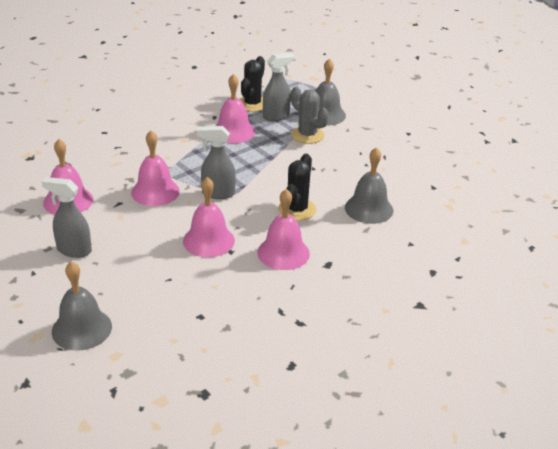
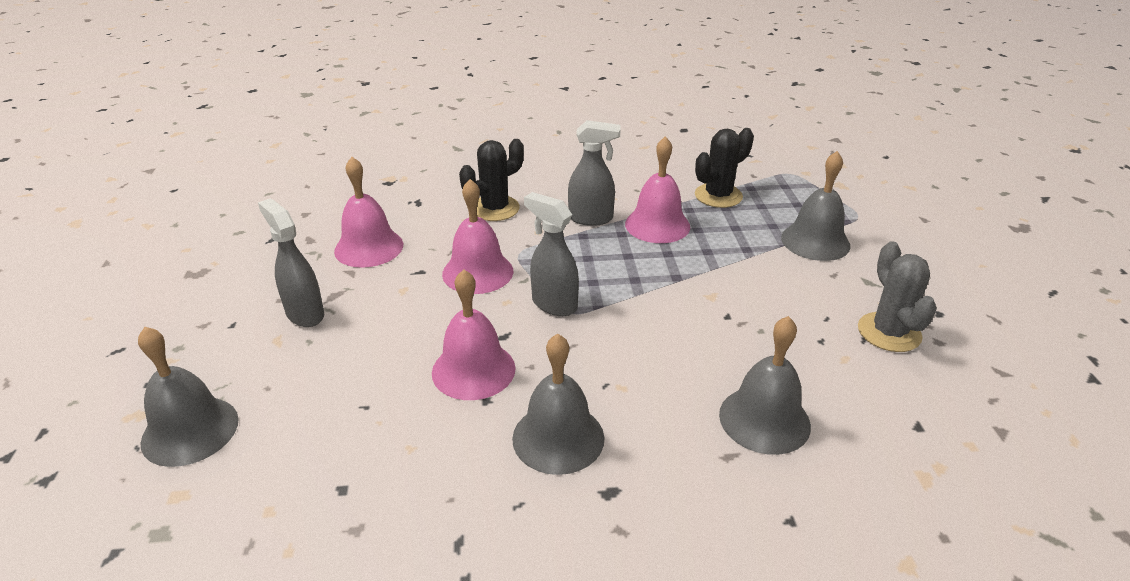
camera: 35 degrees right, 0 degrees up
(276, 116) = (738, 222): grey spray bottle -> grey spray bottle (591, 218)
(283, 253) = (558, 438): pink bell -> grey bell
(297, 210) = (643, 373): black cactus -> black cactus (495, 209)
(307, 135) = (761, 263): grey cactus -> grey cactus (889, 332)

